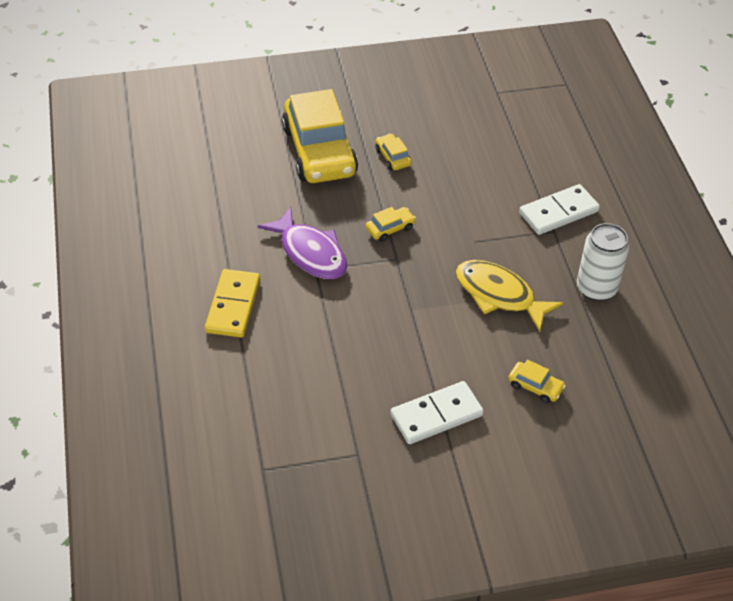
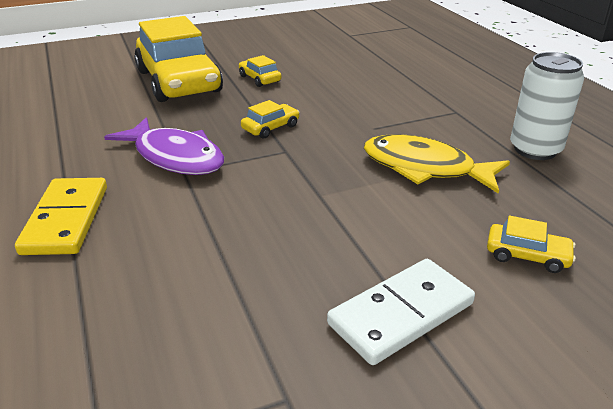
camera: 10 degrees left, 15 degrees down
(558, 212) = (453, 98): white domino -> none

